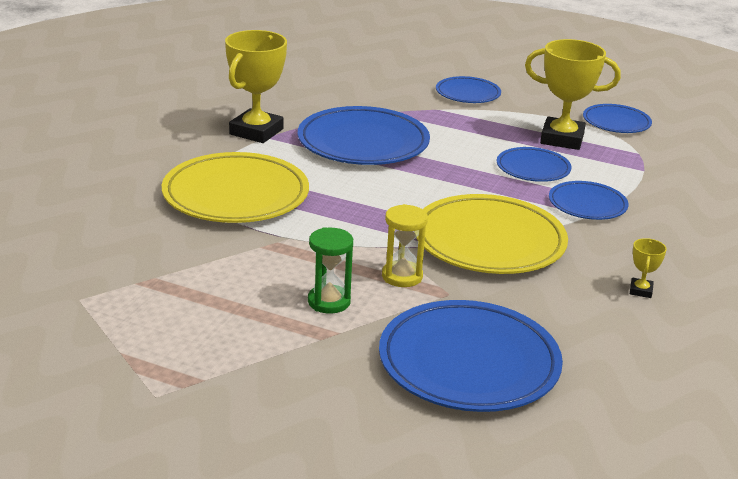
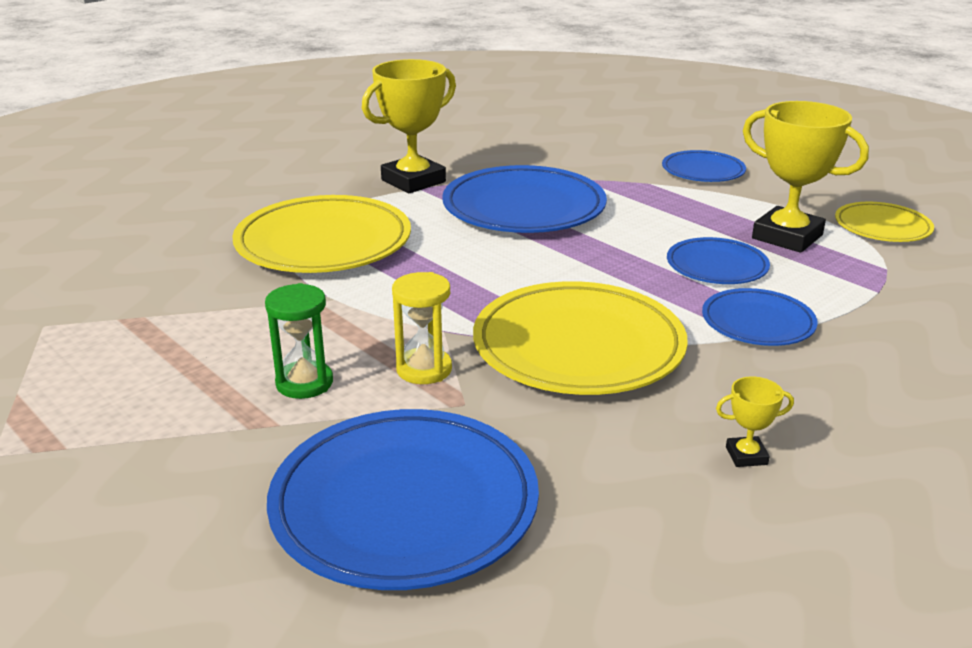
camera: 25 degrees right, 0 degrees up
(616, 122) = (882, 227): blue plate -> yellow plate
(641, 291) = (746, 456): yellow trophy -> yellow trophy turned 45 degrees clockwise

